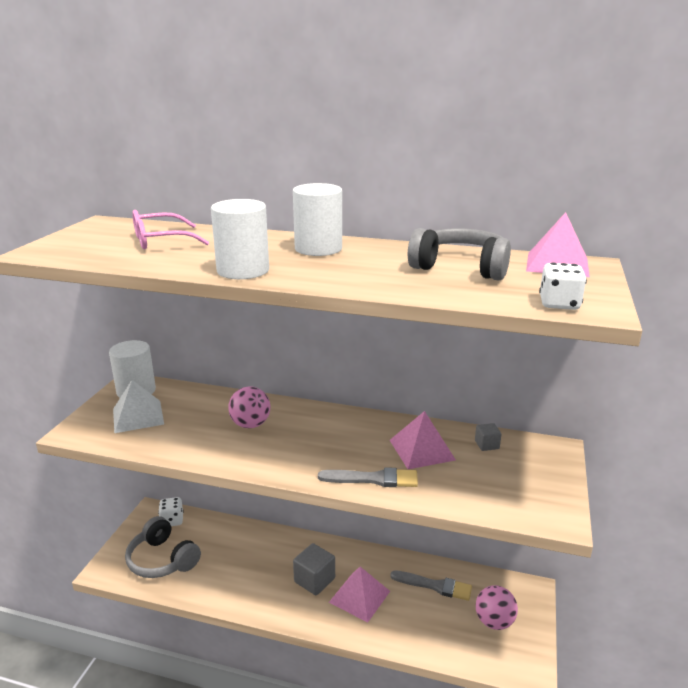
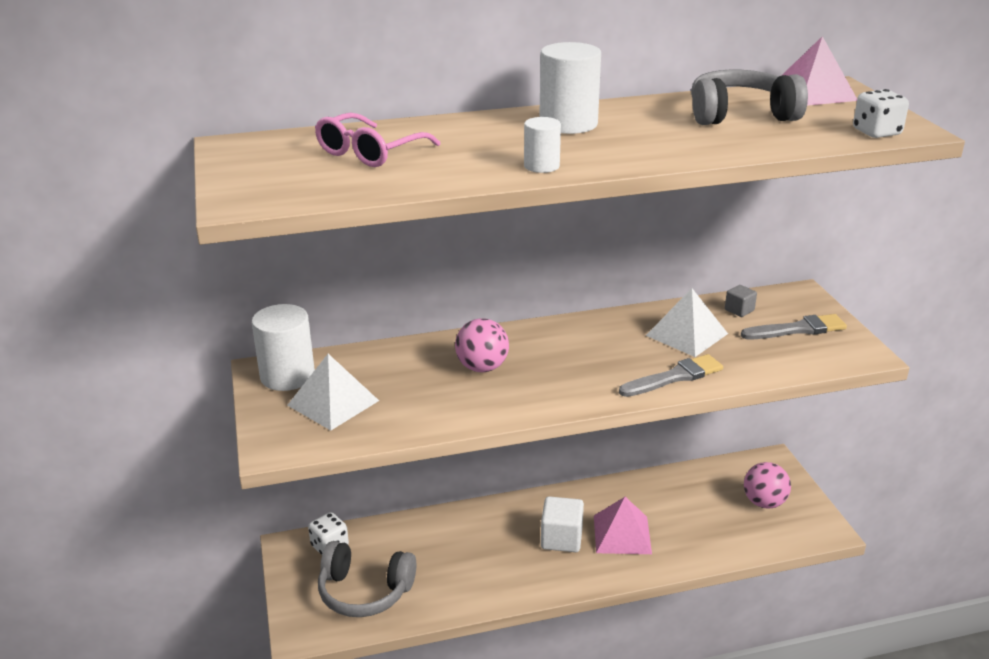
camera: 30 degrees left, 5 degrees up
(243, 270) = (541, 166): white cylinder -> white cylinder, size x0.56
(314, 580) = (561, 538): grey cube -> white cube
(422, 450) = (687, 334): pink pyramid -> white pyramid
(435, 586) = (684, 494): grey brush -> grey brush (797, 329)

